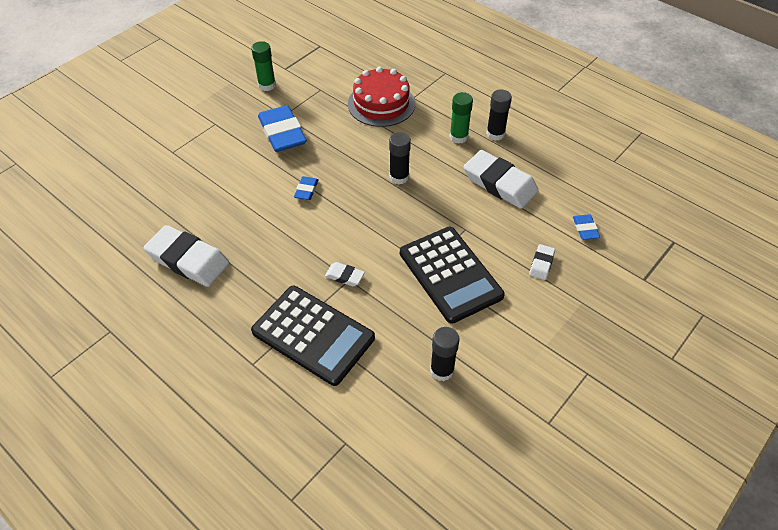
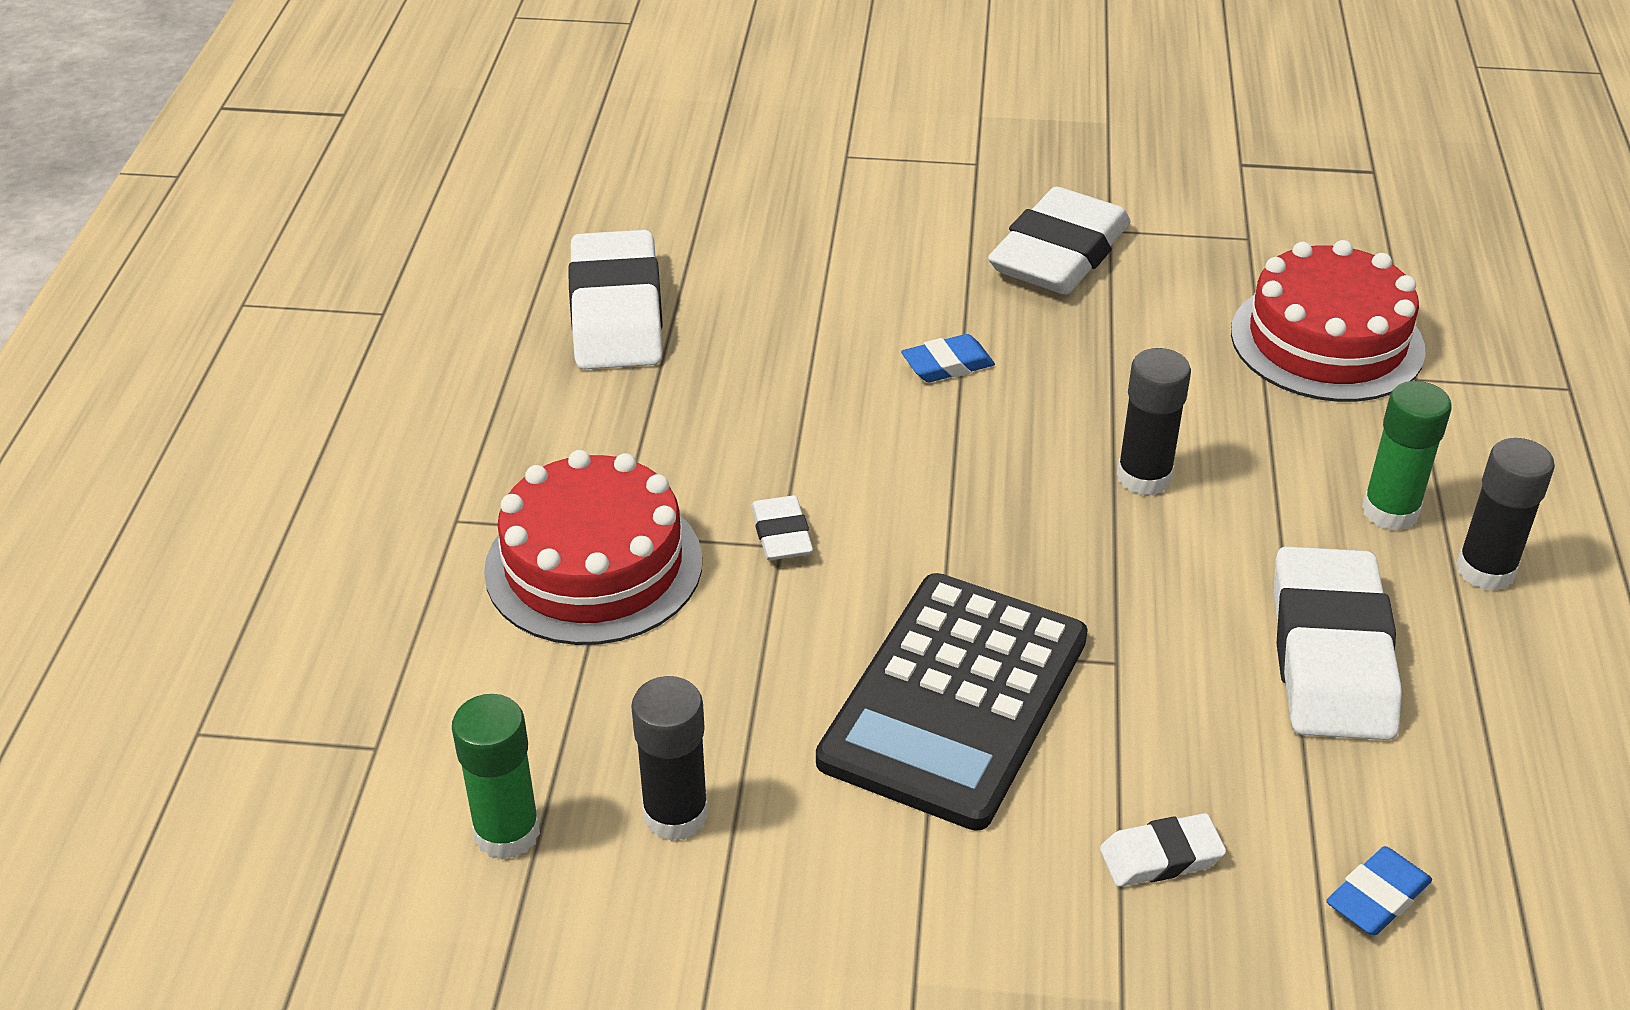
camera: 55 degrees right, 10 degrees down
(267, 85) = (1161, 166): green glue stick -> green glue stick (507, 832)
(282, 133) = (1059, 254): blue eraser -> white eraser
(313, 335) = (594, 565): black calculator -> red cake

